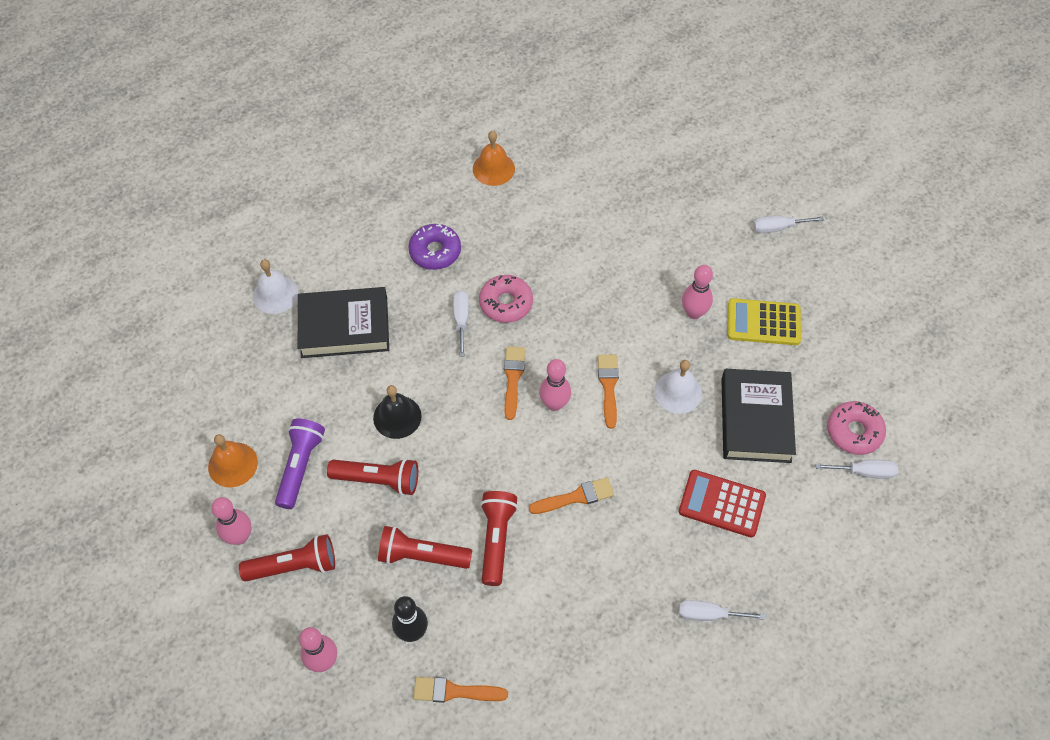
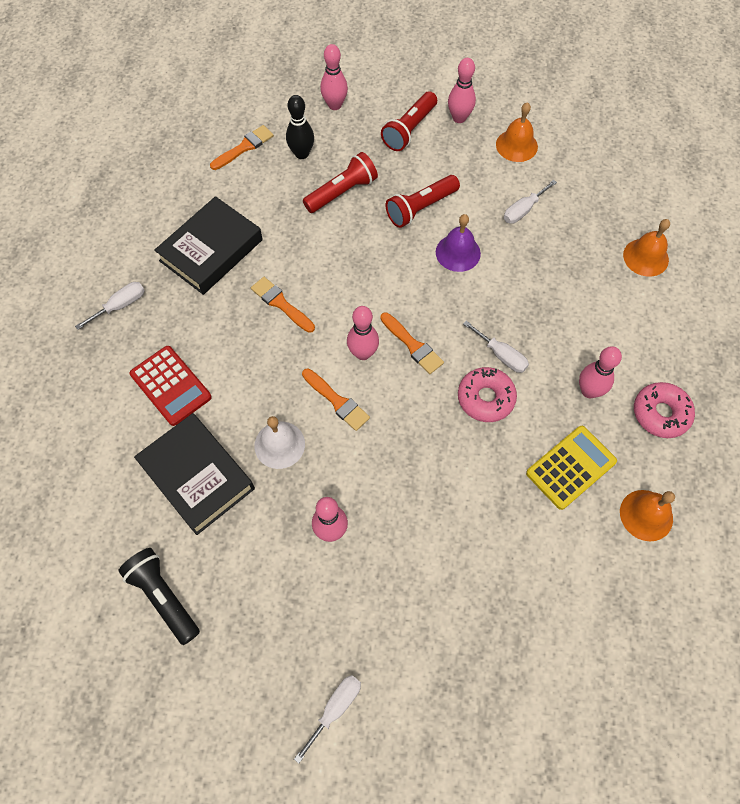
camera: 135 degrees right, 5 degrees up
(275, 294) = (646, 257): white bell -> orange bell
(300, 466) = (476, 176): purple flashlight -> none
(344, 327) = (570, 277): black book -> black book (211, 250)
(397, 417) = (458, 252): black bell -> purple bell
(435, 251) = (589, 391): purple donut -> pink bowling pin
(496, 539) = (306, 237): red flashlight -> none
(575, 497) = (281, 304): orange brush -> orange brush turned 105 degrees clockwise
(721, 504) = (171, 386): red calculator -> red calculator turned 75 degrees clockwise
(763, 322) = (262, 578): yellow calculator -> yellow calculator (571, 467)
(838, 363) = (164, 596): none -> black flashlight
(854, 432) = (104, 538): pink donut -> pink donut (660, 413)
(864, 472) = (72, 508): white screwdriver -> white screwdriver (523, 210)

